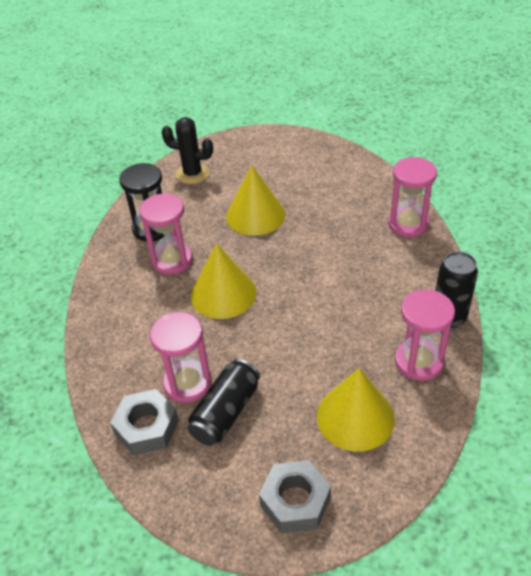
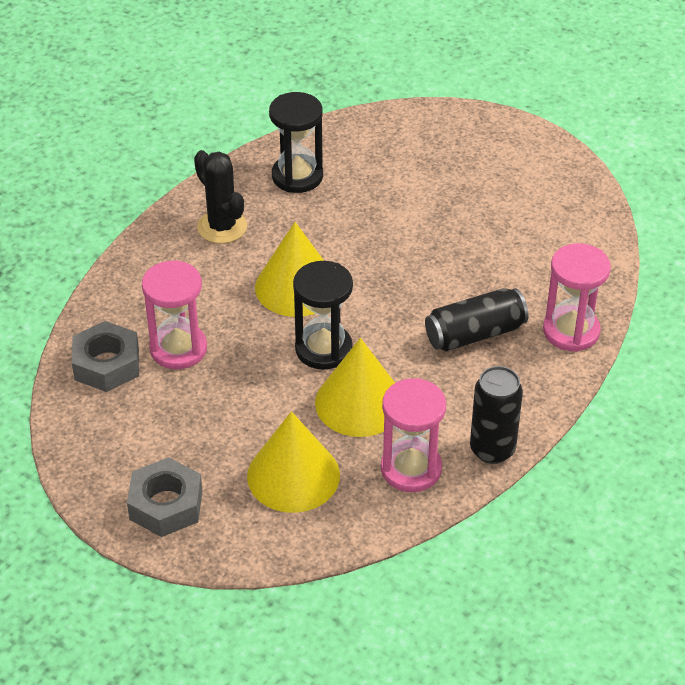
camera: 35 degrees right, 0 degrees up
(172, 260) = (283, 222): pink hourglass -> none
(192, 174) = (401, 138): black cactus -> black cactus (222, 227)
(226, 412) = (185, 396): black can -> black can (475, 334)
(255, 215) = (417, 224): yellow cone -> yellow cone (359, 402)
(282, 321) = (323, 349): none -> black hourglass

